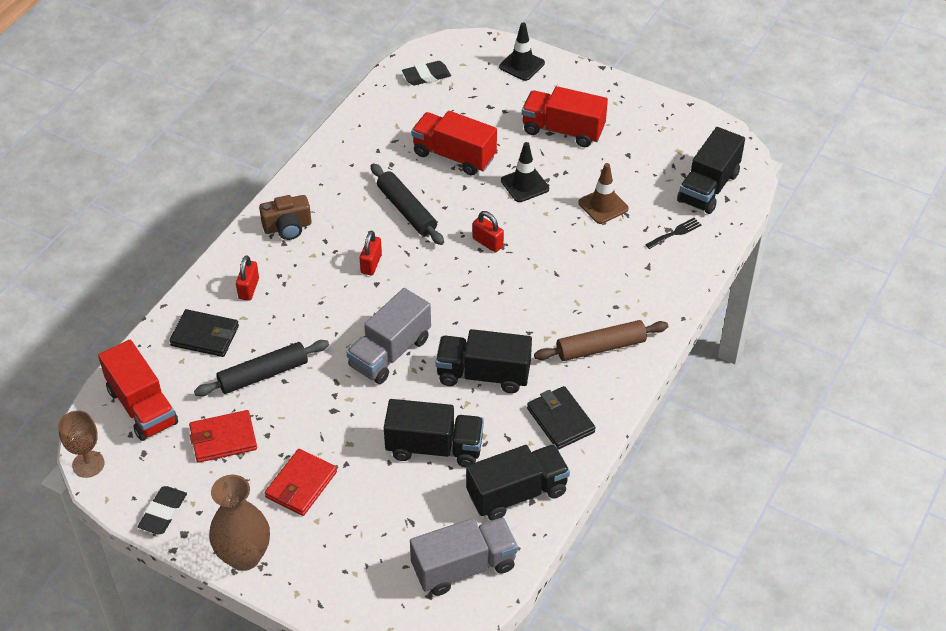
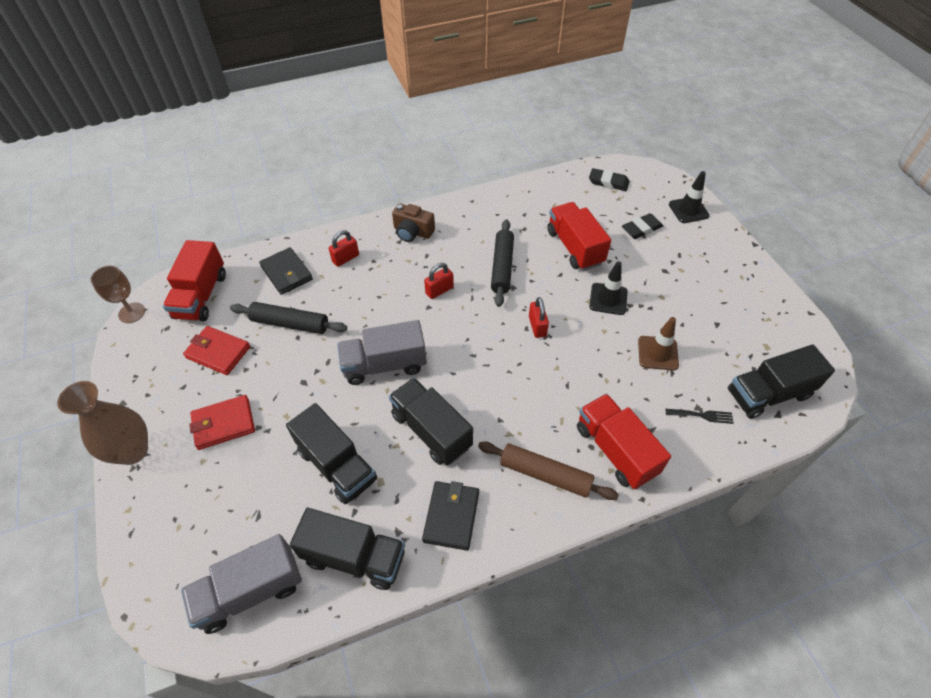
camera: 40 degrees right, 5 degrees up
(163, 513) = (129, 378): black eraser -> black eraser (641, 228)
(464, 567) = (250, 591): grey truck -> grey truck turned 135 degrees clockwise
(563, 130) = (678, 275): red truck -> red truck (615, 450)

